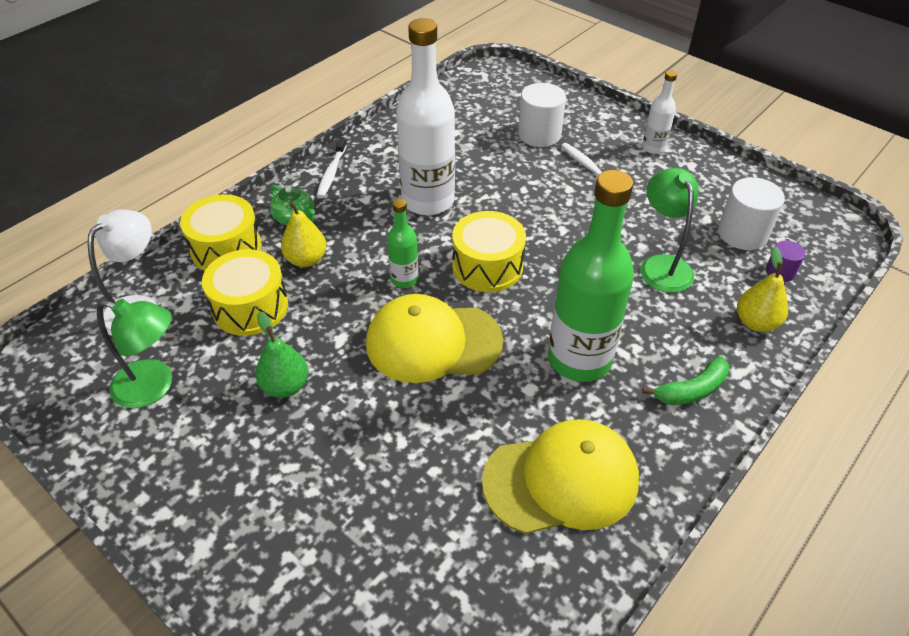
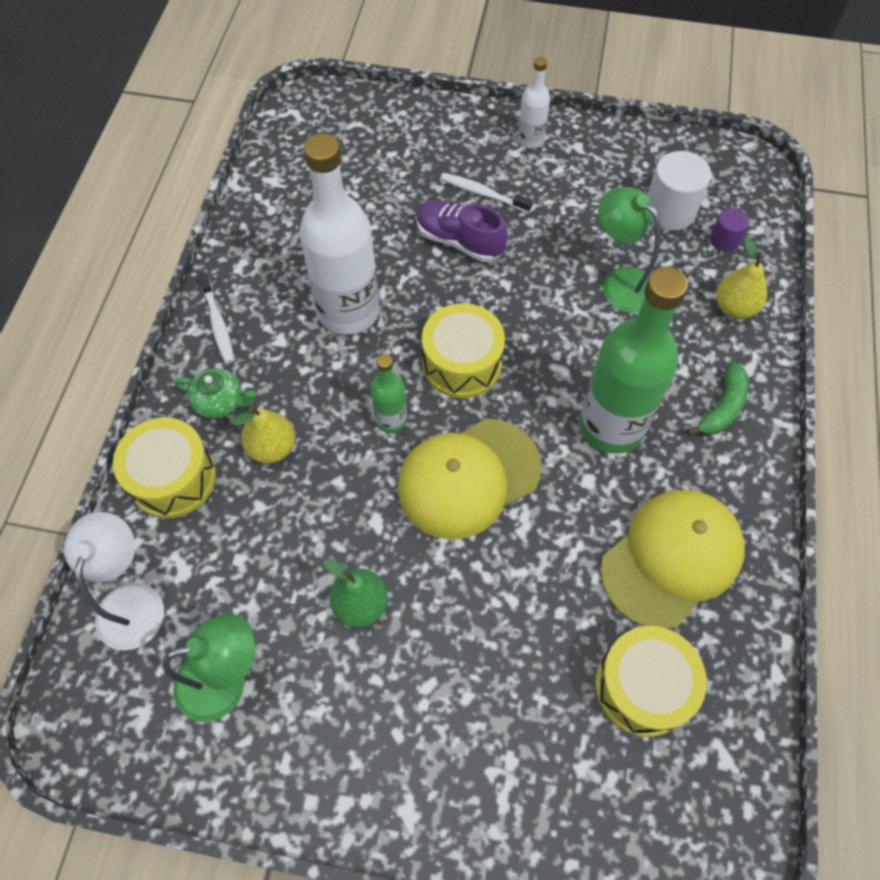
camera: 30 degrees left, 15 degrees up
(250, 307) = (255, 535): yellow drum -> yellow drum (642, 686)
(539, 134) = (407, 172): white cylinder -> none
(546, 189) = (459, 241): none -> purple shoe

